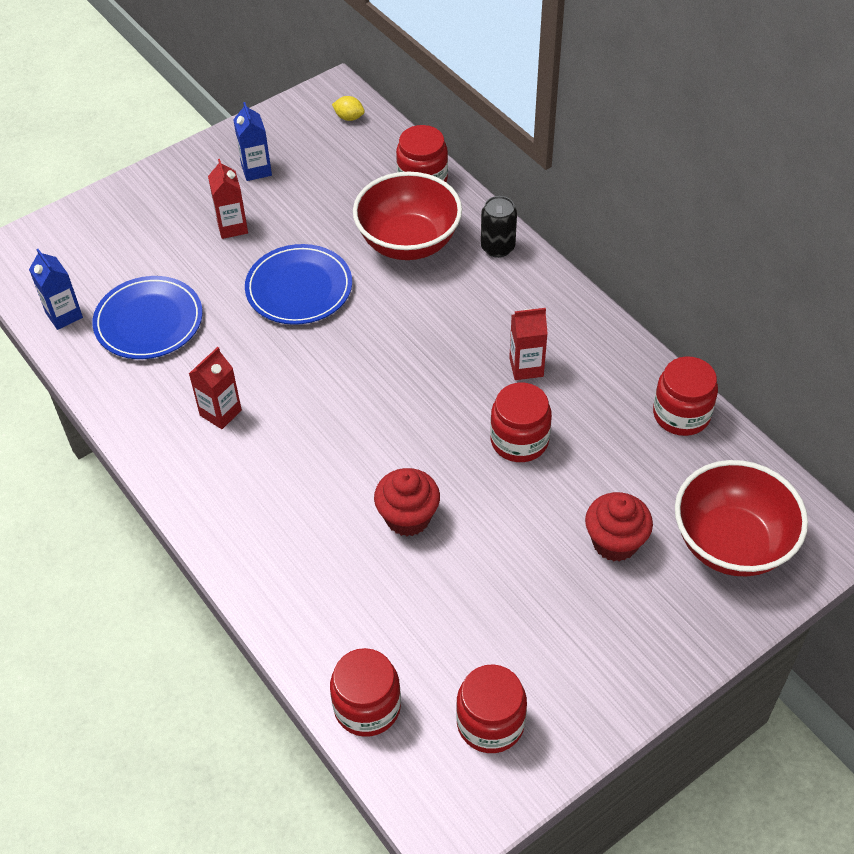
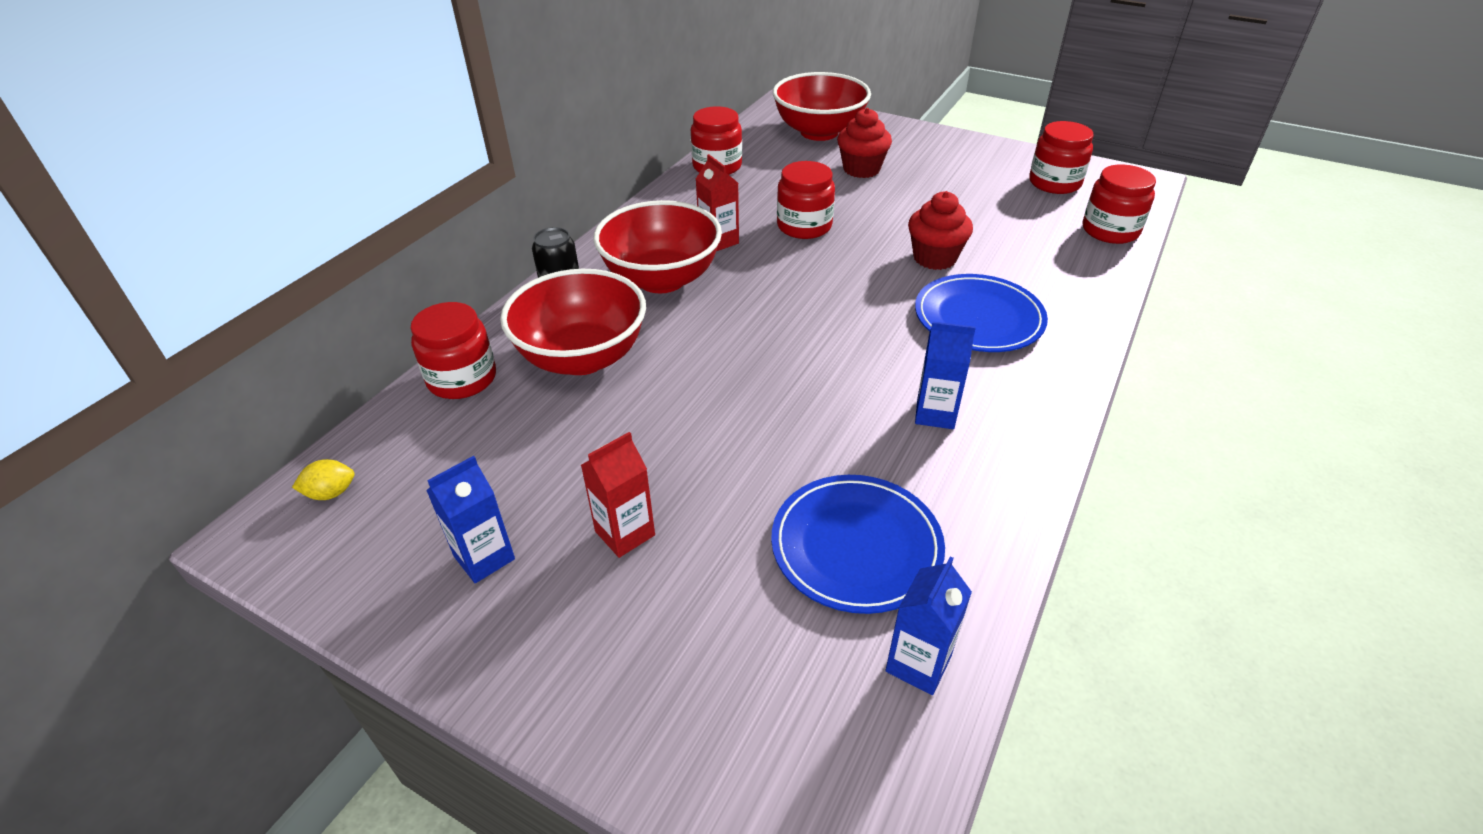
camera: 115 degrees left, 10 degrees down
(220, 413) = (935, 414): red carton -> blue carton
(299, 288) = (706, 420): blue plate -> blue plate (978, 318)
(349, 117) = (331, 493): yellow lemon -> yellow lemon turned 75 degrees clockwise
(485, 311) = (662, 279): none -> red bowl

